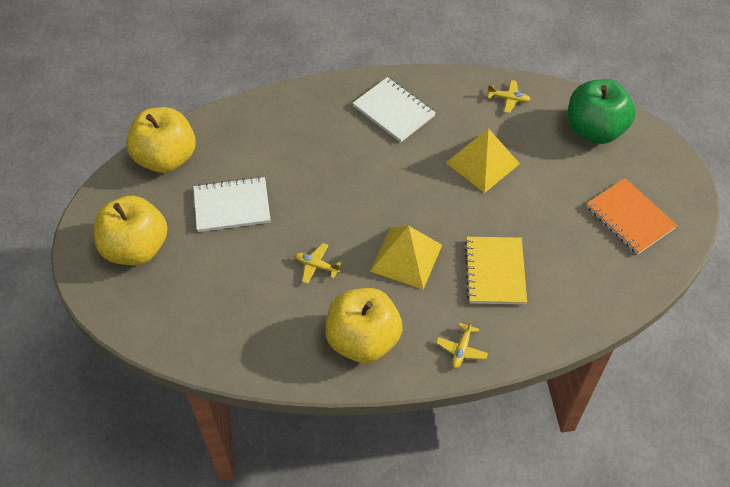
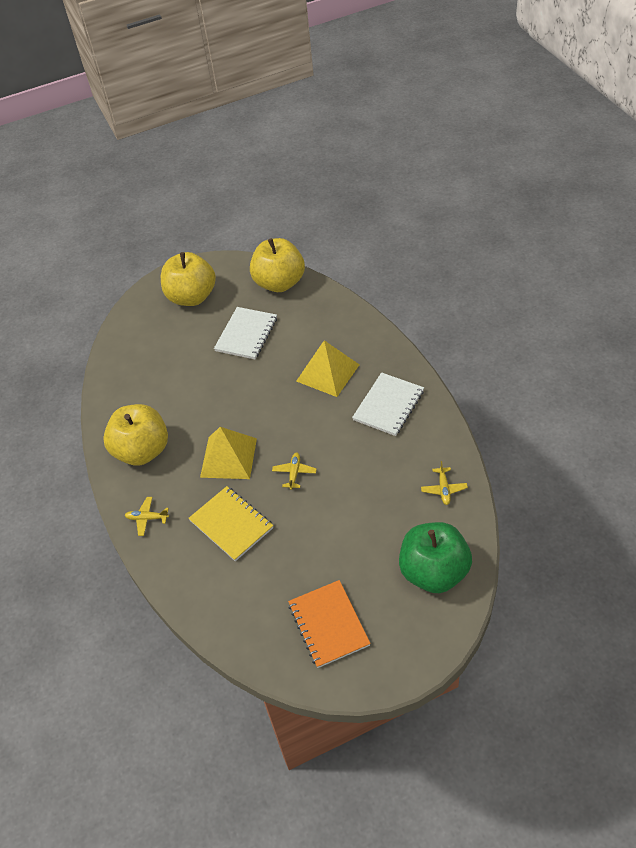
camera: 80 degrees right, 5 degrees down
(232, 206) = (246, 334): white notebook -> white notebook turned 45 degrees clockwise
(316, 266) = (204, 402): yellow plane -> yellow plane (294, 473)
(482, 163) = (353, 486): yellow pyramid -> yellow pyramid (327, 373)
(495, 272) = (231, 524): yellow notebook -> yellow notebook turned 60 degrees clockwise
(630, 217) = (328, 624): orange notebook -> orange notebook turned 60 degrees counterclockwise

